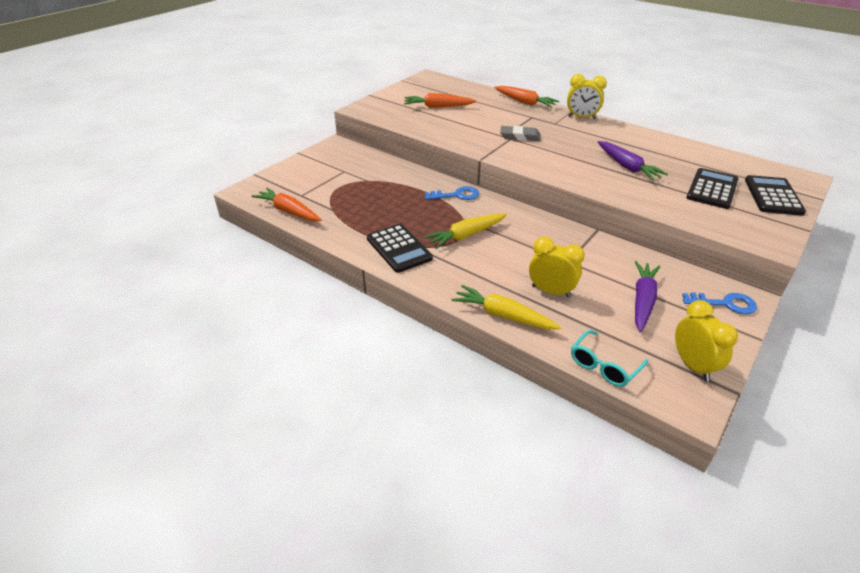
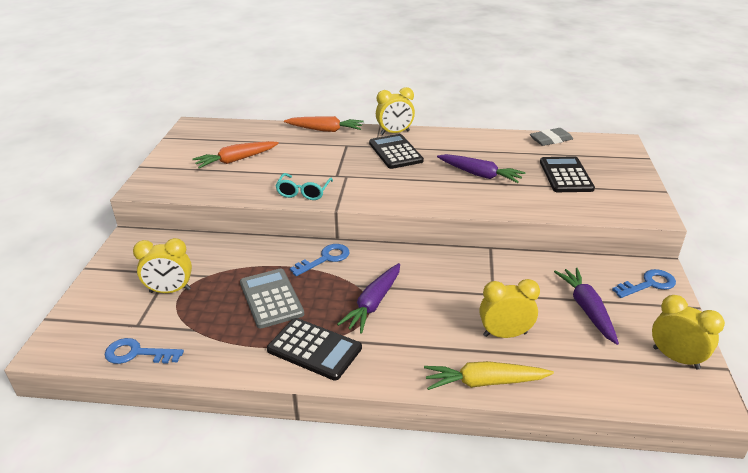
camera: 30 degrees left, 5 degrees down
(288, 211) = (137, 353): orange carrot -> blue key
(336, 182) = (170, 291): none -> yellow clock
(397, 208) = (271, 298): none -> grey calculator
(466, 235) = (373, 303): yellow carrot -> purple carrot
(520, 136) = (353, 171): grey eraser -> grey eraser (550, 140)
(604, 365) = (612, 394): turquoise glasses -> turquoise glasses (303, 192)
(773, 196) = (614, 167): black calculator -> black calculator (395, 152)

